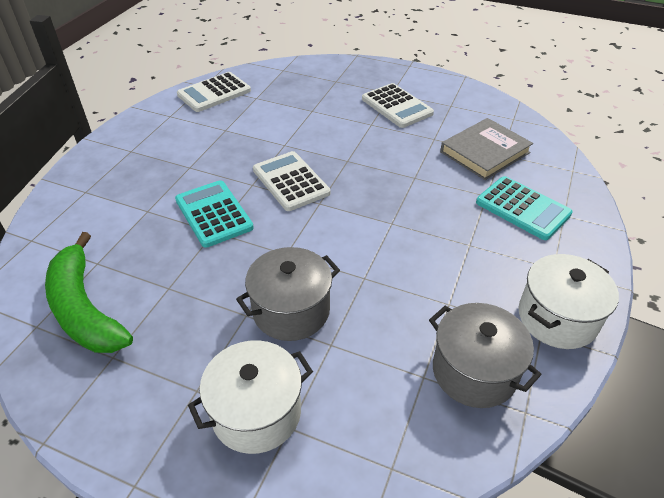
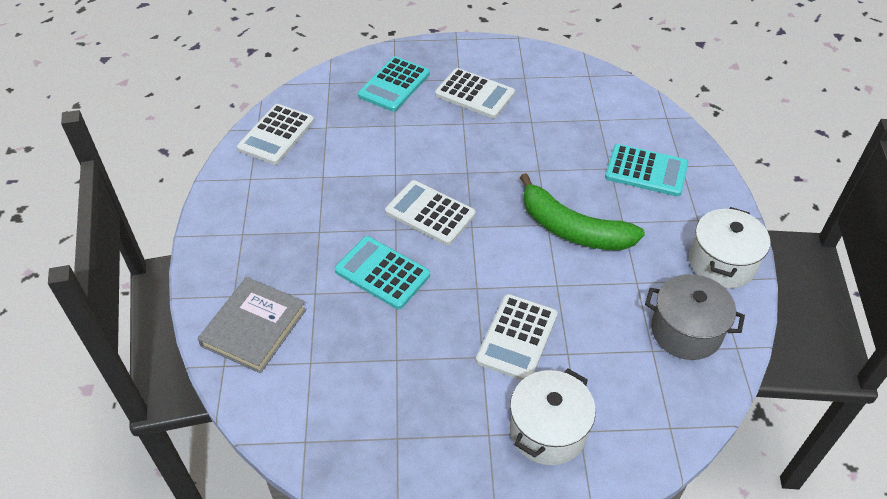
camera: 25 degrees left, 5 degrees up
(84, 309) = (336, 408): green banana -> green banana (572, 229)
(291, 310) = (517, 338): grey pot -> white calculator
(333, 83) = (394, 85): none -> turquoise calculator
(485, 152) = (584, 122): grey book -> grey book (254, 327)

